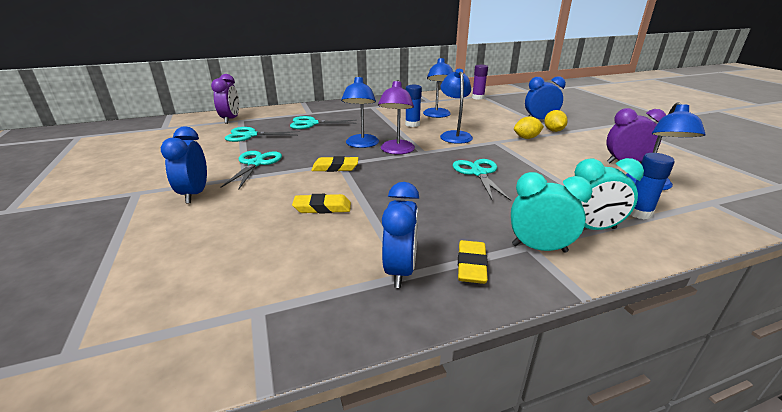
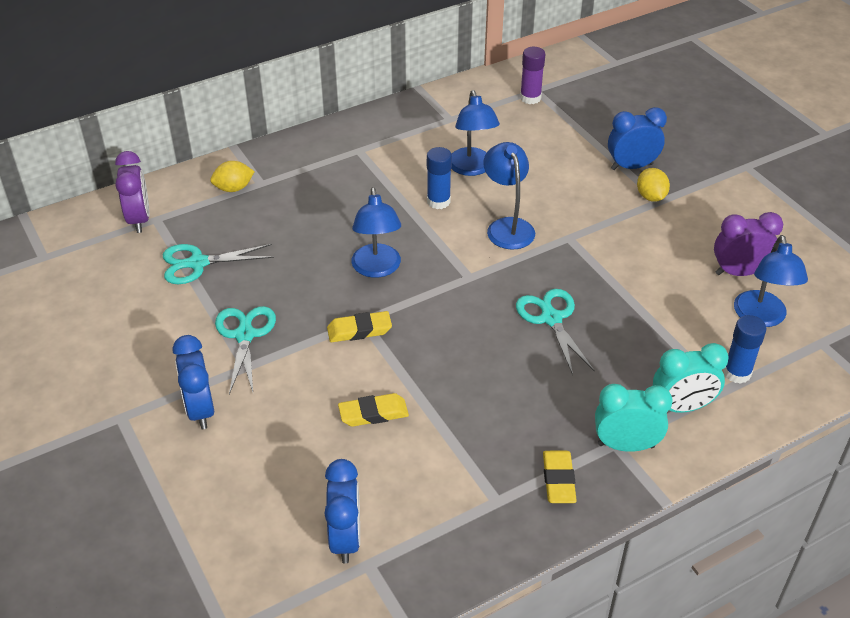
camera: 10 degrees left, 15 degrees up
(311, 123) = (279, 217): turquoise scissors -> none
(396, 151) = (432, 279): purple lamp -> none
(400, 270) = (489, 496): blue clock -> blue clock (345, 538)
(526, 138) = (612, 222): yellow lemon -> yellow lemon (234, 188)

